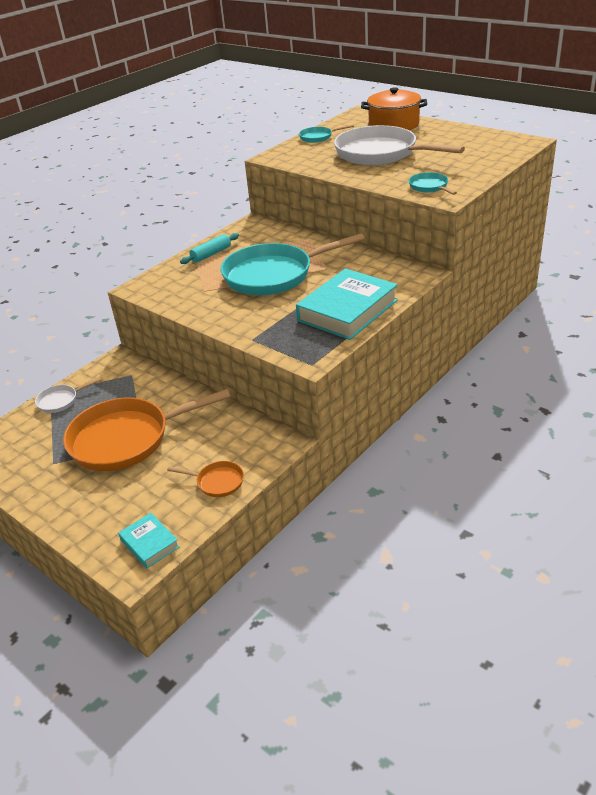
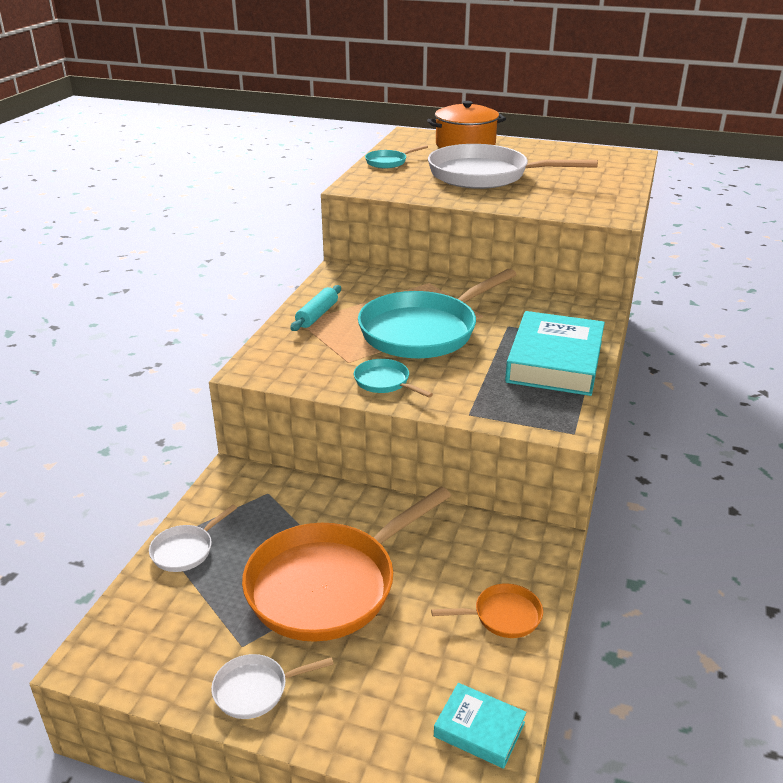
camera: 25 degrees left, 5 degrees down
(43, 489) = (255, 690): none -> white pan
(429, 187) = (582, 206): turquoise pan -> turquoise pan (384, 382)

